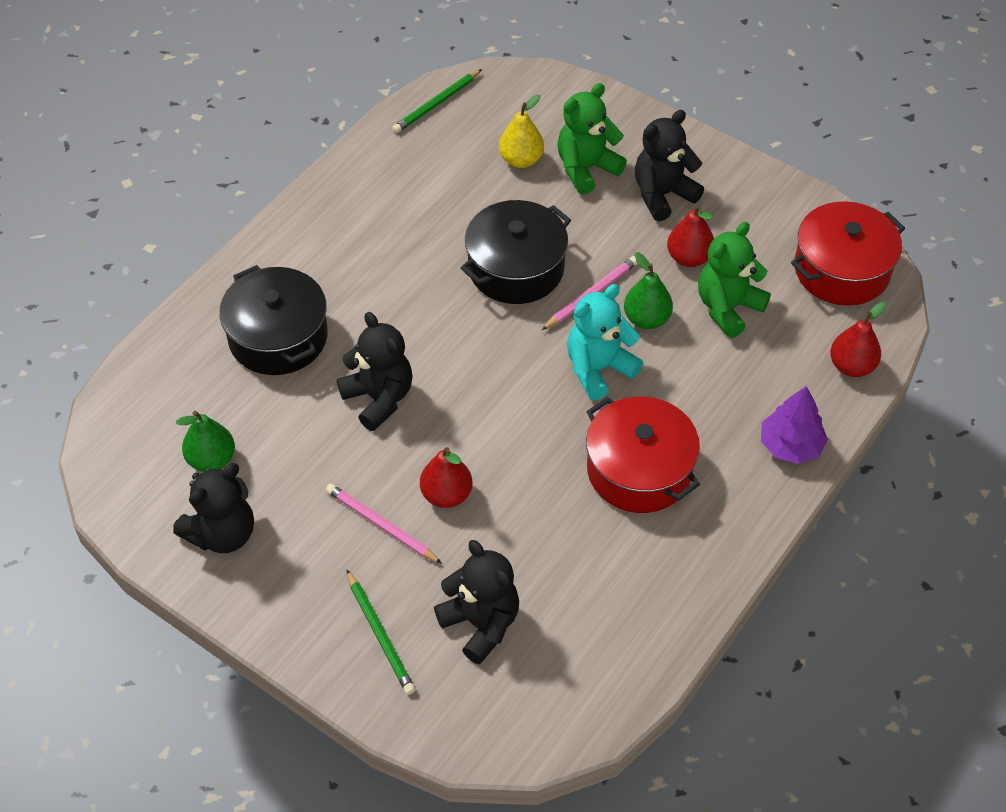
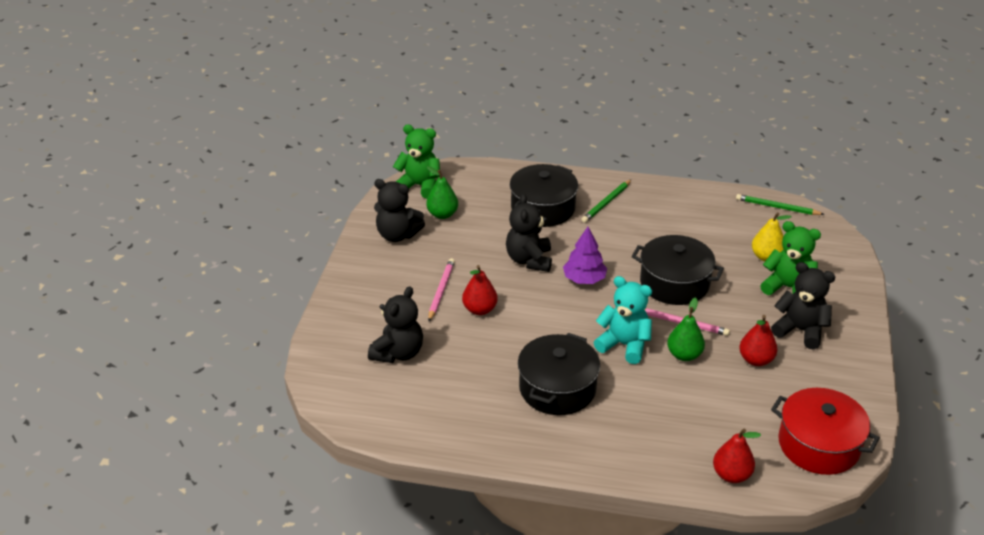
camera: 65 degrees right, 15 degrees down
(379, 398) = (529, 260): black teddy bear -> black teddy bear turned 150 degrees clockwise
(380, 634) = (367, 315): green pencil -> green pencil (606, 203)
(639, 470) = (557, 388): red pot -> black pot
(728, 308) = (728, 392): green teddy bear -> green teddy bear (419, 186)
(790, 445) = (633, 460): purple tree -> purple tree (584, 279)

